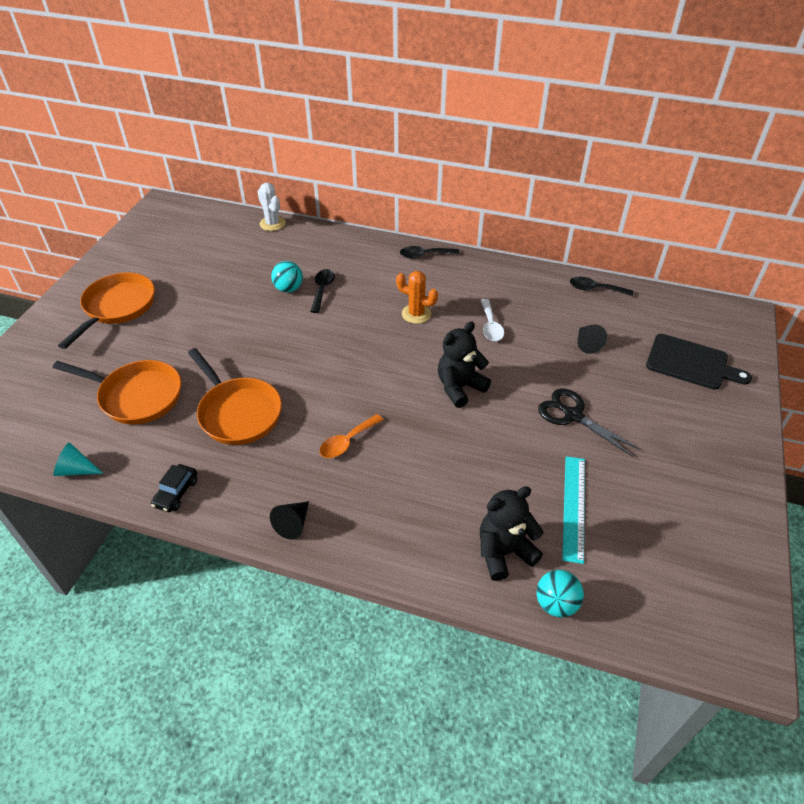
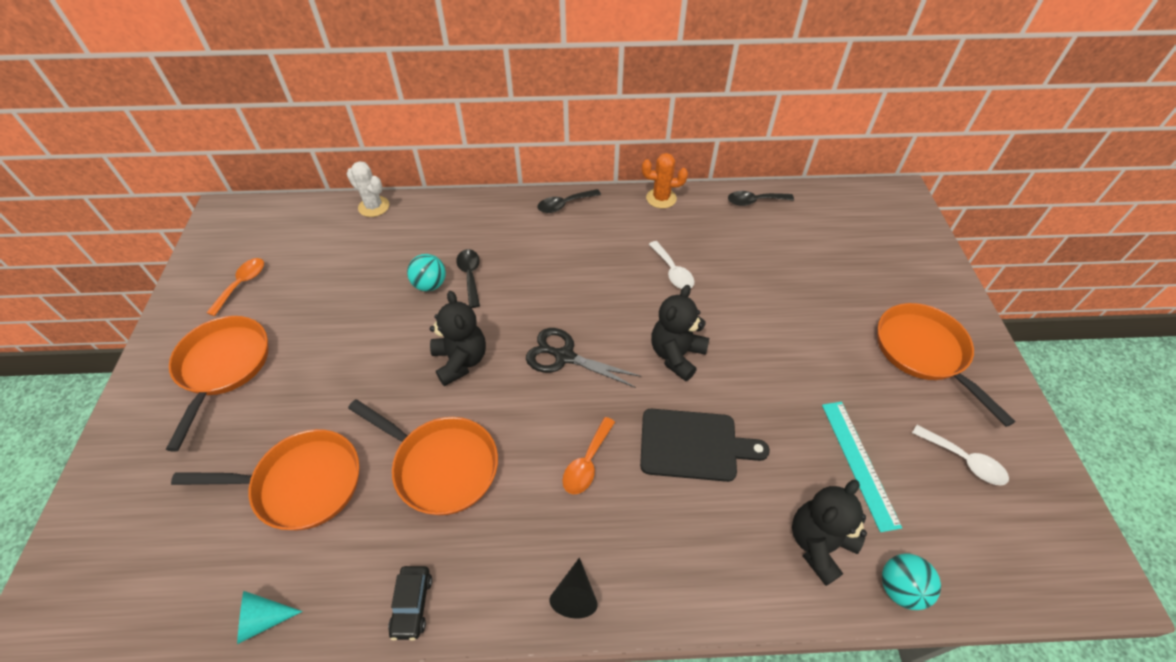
camera: 20 degrees left, 5 degrees up
(153, 256) = (242, 284): none -> orange spoon
(286, 347) = (460, 361): none -> black teddy bear
(416, 314) = (588, 278): orange cactus -> orange cactus (661, 198)
(573, 415) = (805, 353): black scissors -> black scissors (564, 356)
(587, 344) = (777, 266): black cone -> none
(672, 534) = (964, 460): none -> white spoon
(686, 444) = (924, 352): none -> orange pan
(691, 363) = (882, 260): black cutting board -> black cutting board (693, 445)

